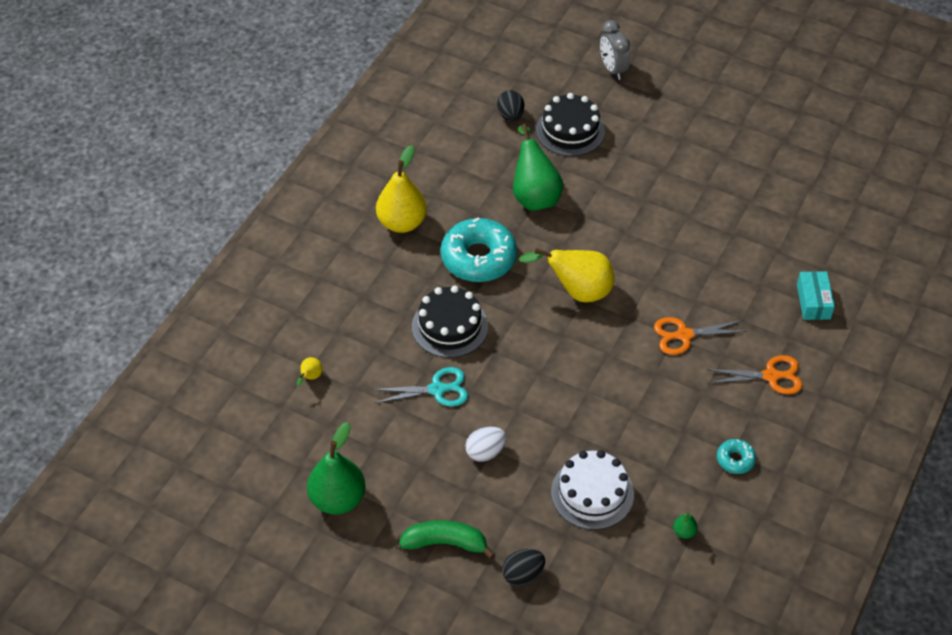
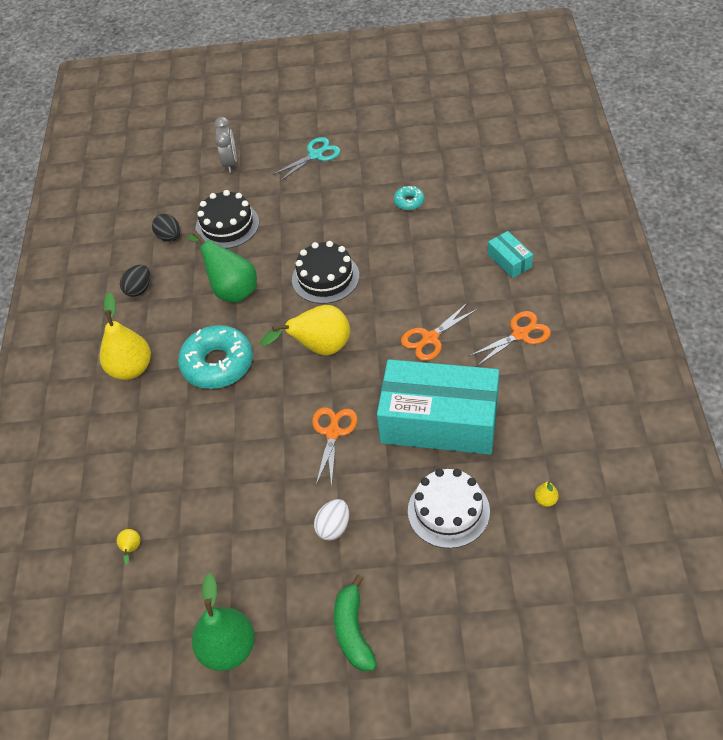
camera: 25 degrees left, 0 degrees up
(437, 389) = (255, 495): turquoise scissors -> turquoise scissors (315, 155)
(445, 543) = (353, 631): green banana -> green banana turned 75 degrees counterclockwise
(450, 326) = (230, 435): black cake -> black cake (325, 277)
(523, 575) = (440, 619): black egg -> black egg (139, 289)
(539, 372) = (333, 432): none -> orange scissors
(612, 69) = (230, 163): grey clock -> grey clock turned 135 degrees counterclockwise
(639, 413) = (439, 421): none -> turquoise box
(684, 532) = (545, 500): green pear -> yellow pear
(735, 459) = (542, 416): turquoise donut -> turquoise donut (409, 201)

